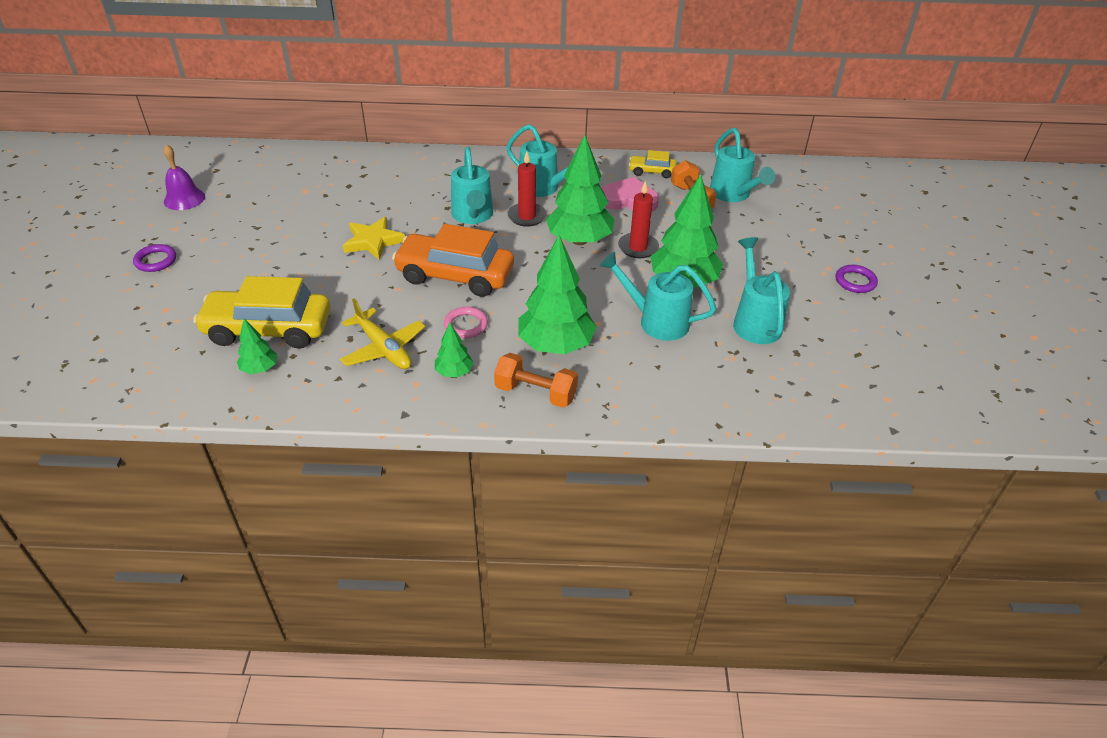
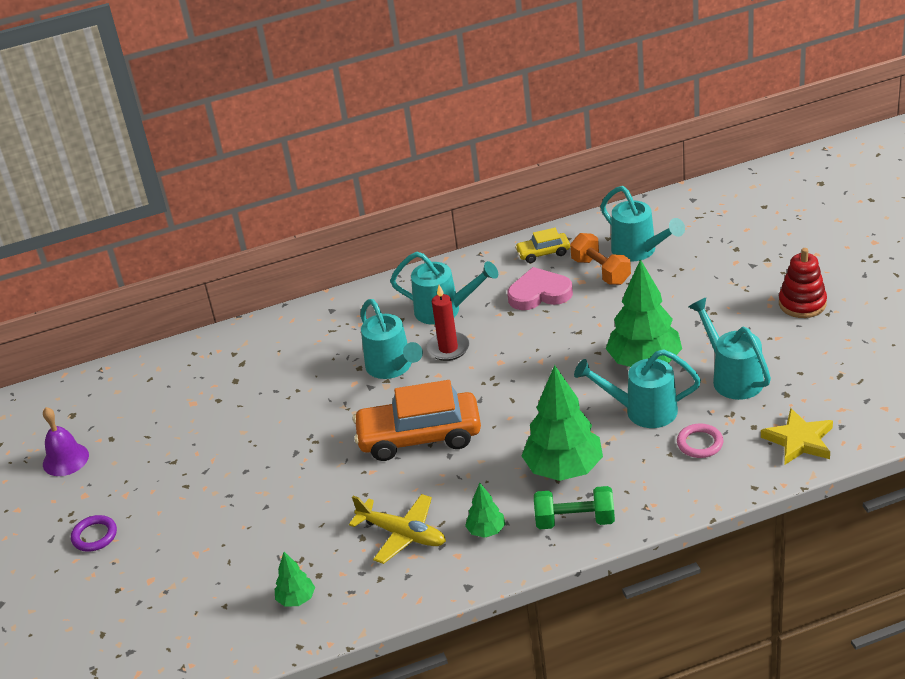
camera: 15 degrees left, 5 degrees down
(268, 329) = (273, 559): yellow car -> none
(373, 241) = (309, 432): yellow star -> yellow star (799, 440)
(466, 325) = (465, 482): pink ring -> pink ring (700, 443)
(536, 393) = (575, 521): orange dumbbell -> green dumbbell
(579, 240) = (518, 355): green tree -> none
(638, 247) = (580, 342): red candle -> none
(855, 281) = (802, 303): purple ring -> red stacking toy

